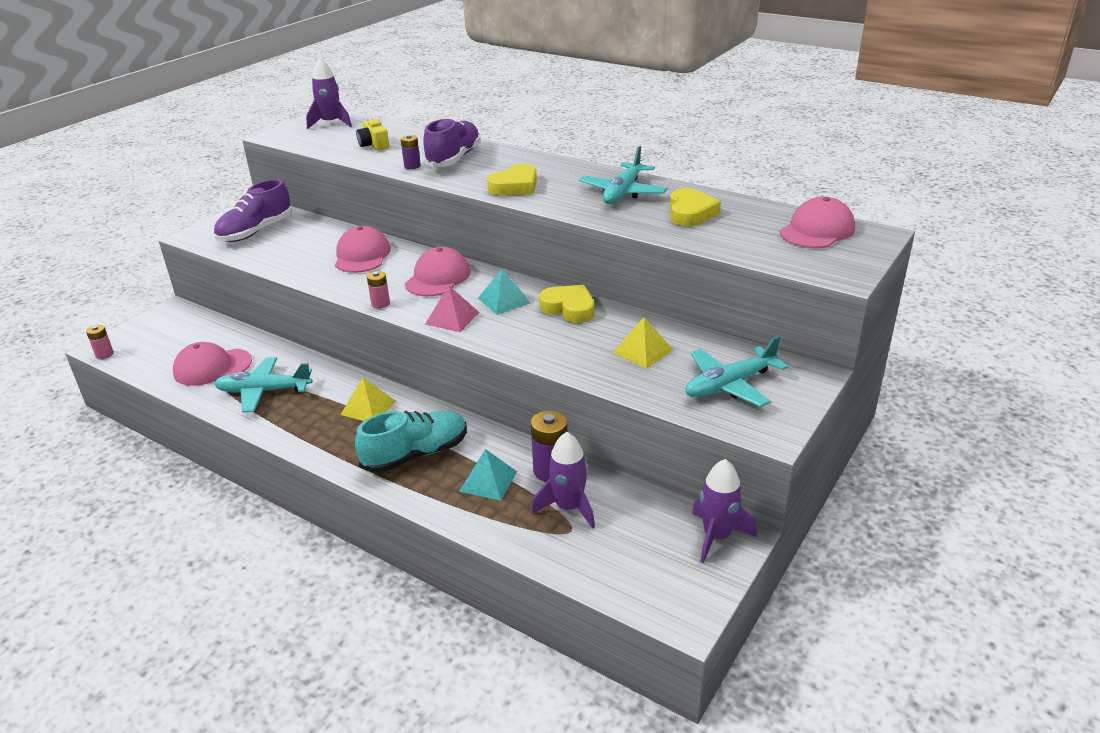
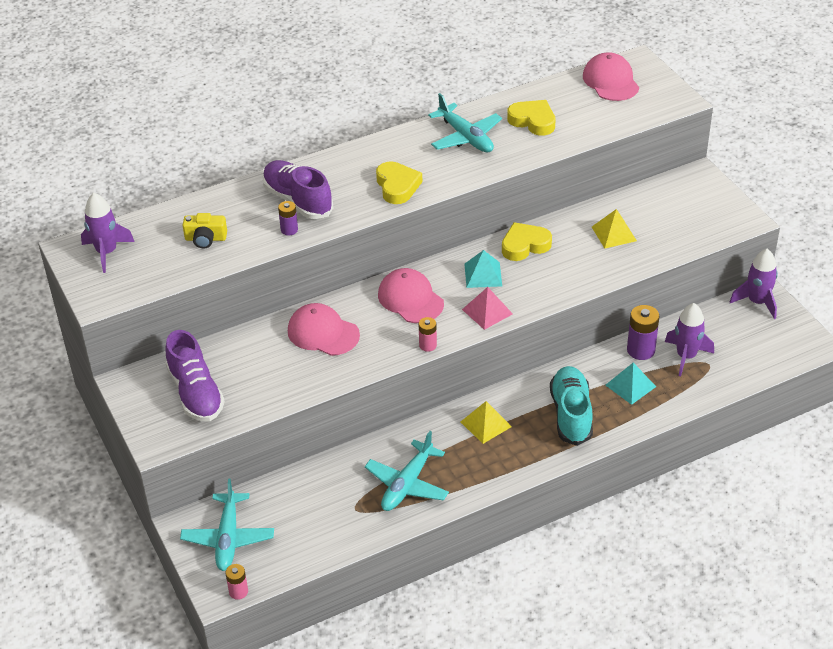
camera: 60 degrees left, 10 degrees up
(212, 367) = (334, 512): pink cap -> none
(729, 385) = (684, 213): turquoise plane -> turquoise plane (228, 538)

